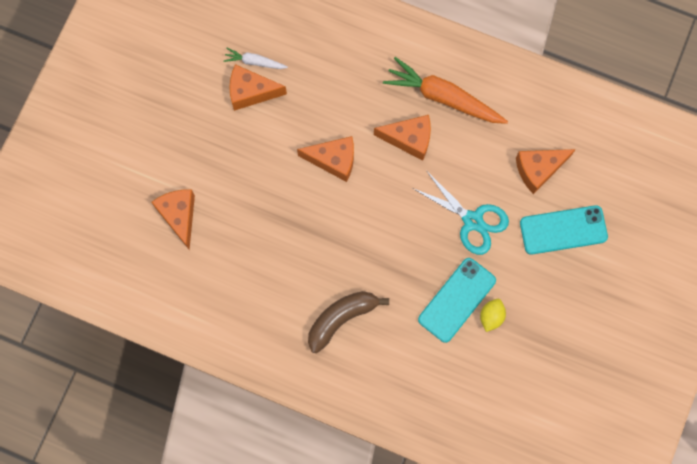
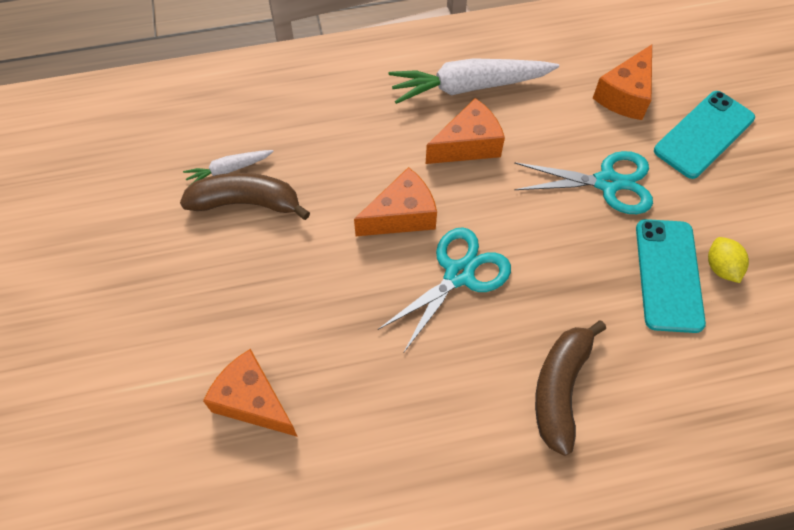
camera: 35 degrees left, 15 degrees down
(251, 92) = (246, 203): orange cheese -> brown banana
(338, 218) = (459, 274): none -> turquoise scissors
(443, 97) = (469, 87): orange carrot -> white carrot

